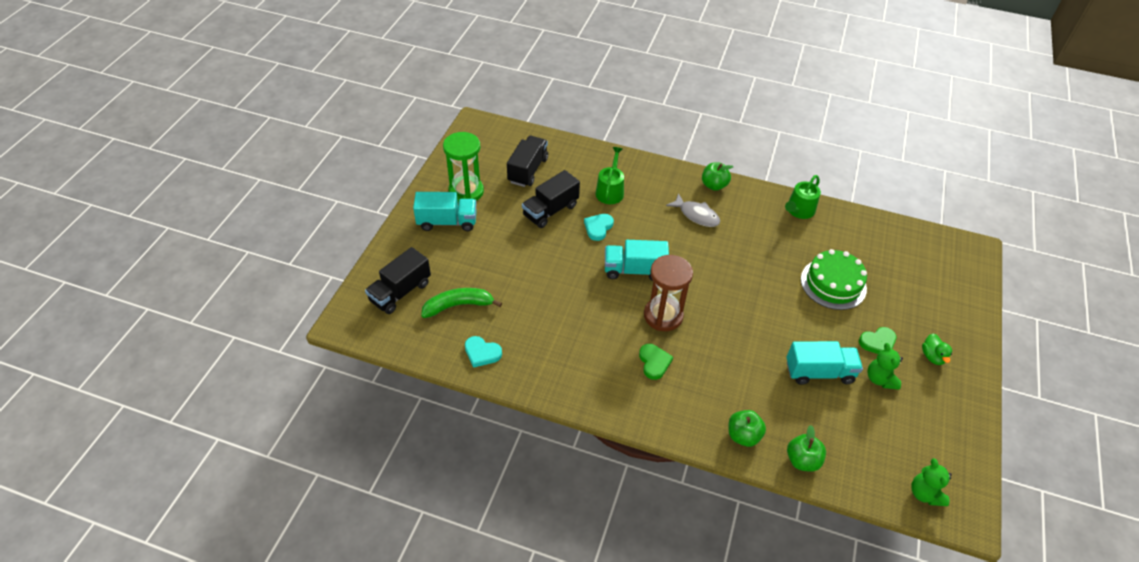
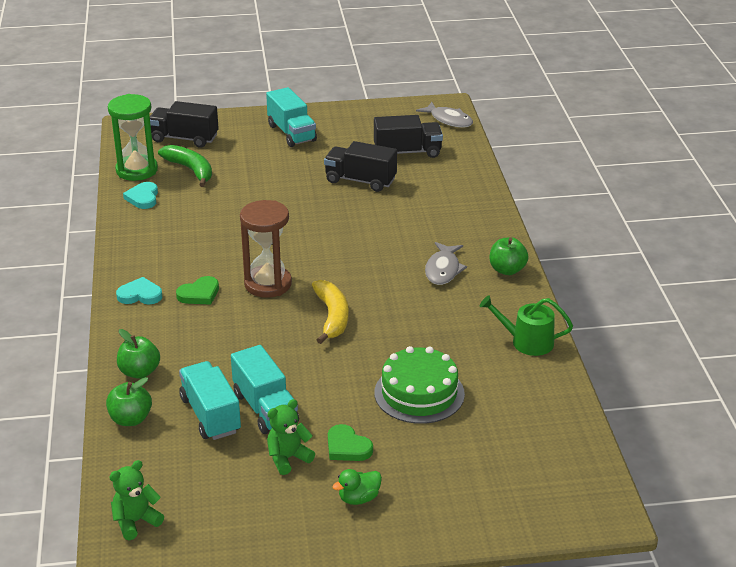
camera: 65 degrees right, 15 degrees down
(466, 191) = (342, 130): green hourglass -> green hourglass (137, 170)
(498, 131) = (449, 120): none -> grey fish
(598, 228) = (362, 214): turquoise heart -> turquoise heart (140, 295)
(610, 191) = (426, 206): green watering can -> none
(634, 270) = (319, 251): turquoise truck -> turquoise truck (210, 415)
(725, 295) = (332, 317): none -> yellow banana

